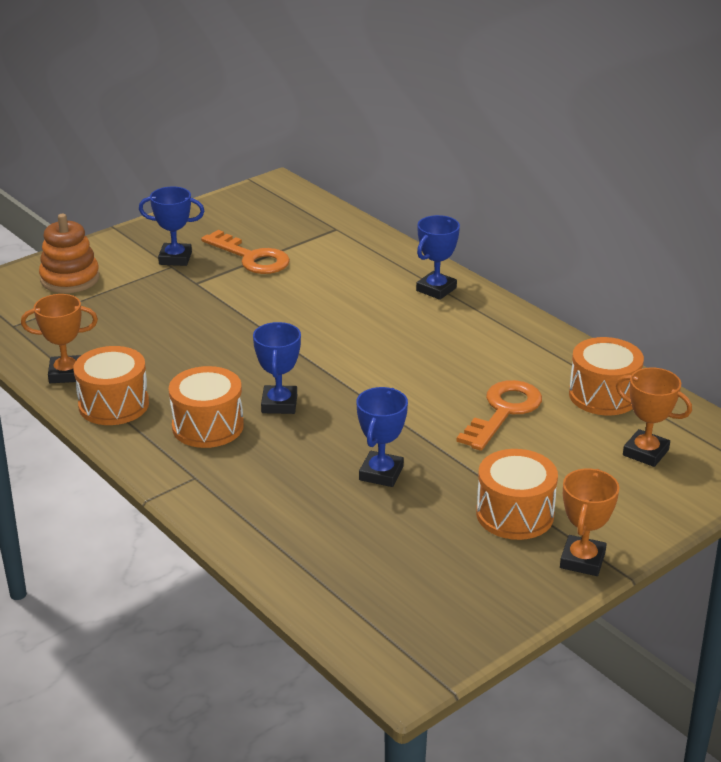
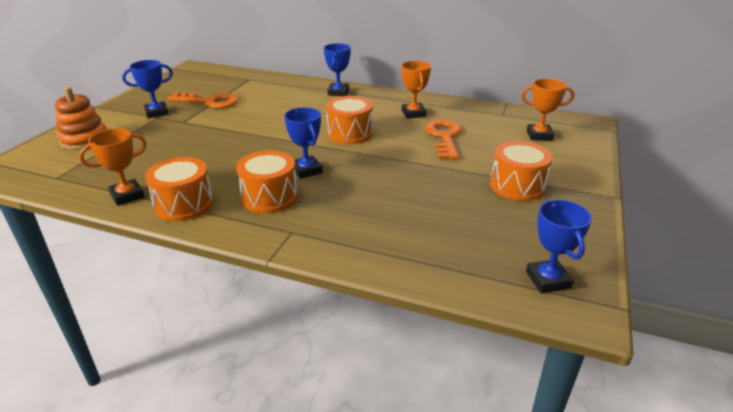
camera: 30 degrees left, 0 degrees up
(381, 473) = (415, 189): blue trophy -> blue trophy (548, 280)
(582, 560) = (584, 197): orange trophy -> orange trophy (413, 113)
(603, 395) = (484, 116): orange drum -> orange drum (349, 133)

